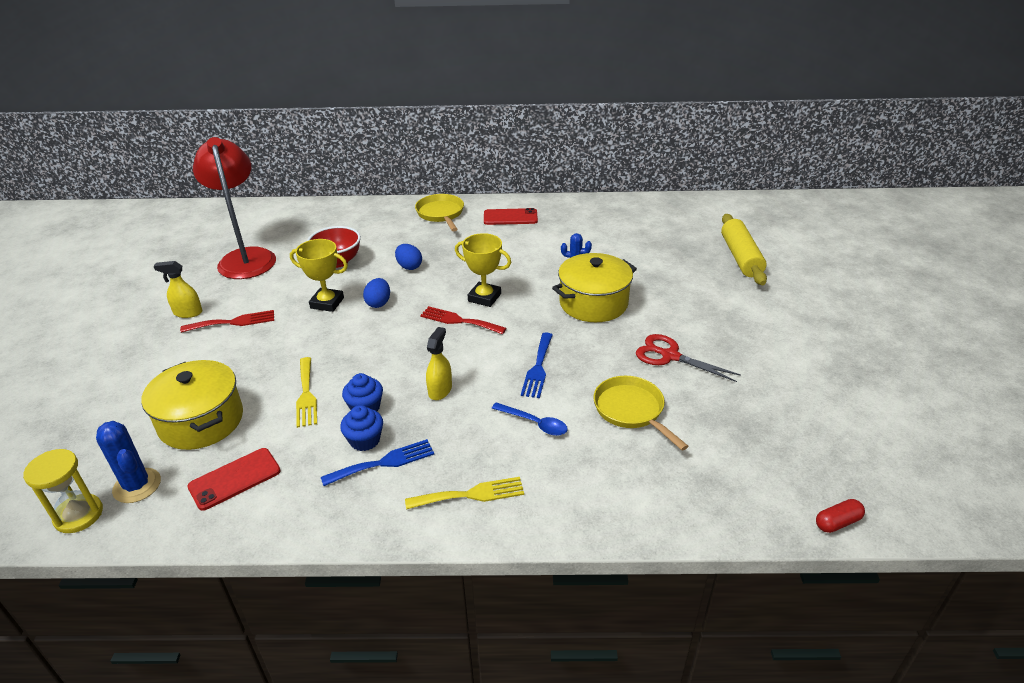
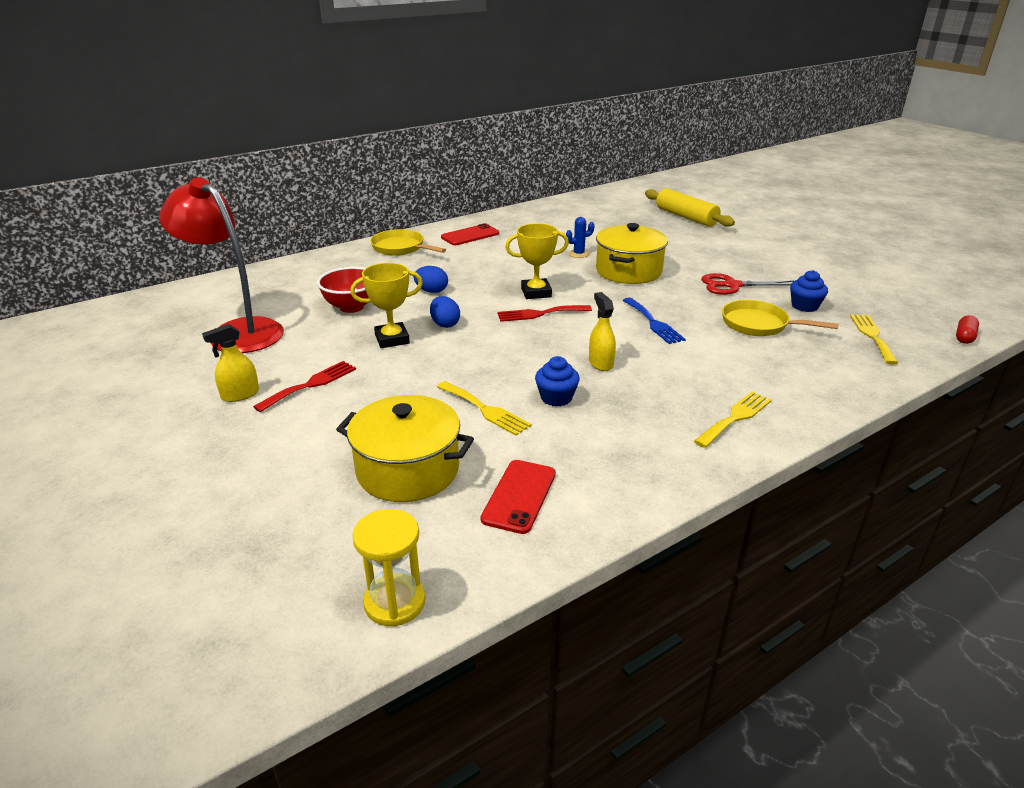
camera: 35 degrees left, 5 degrees down
(137, 486) = (422, 548): blue cactus -> none
(365, 440) = (593, 419): blue cupcake -> blue cupcake (804, 306)
(384, 463) = (635, 427): blue fork -> none
(534, 423) = (707, 356): blue spoon -> none
(729, 474) = (872, 336): none -> yellow fork

